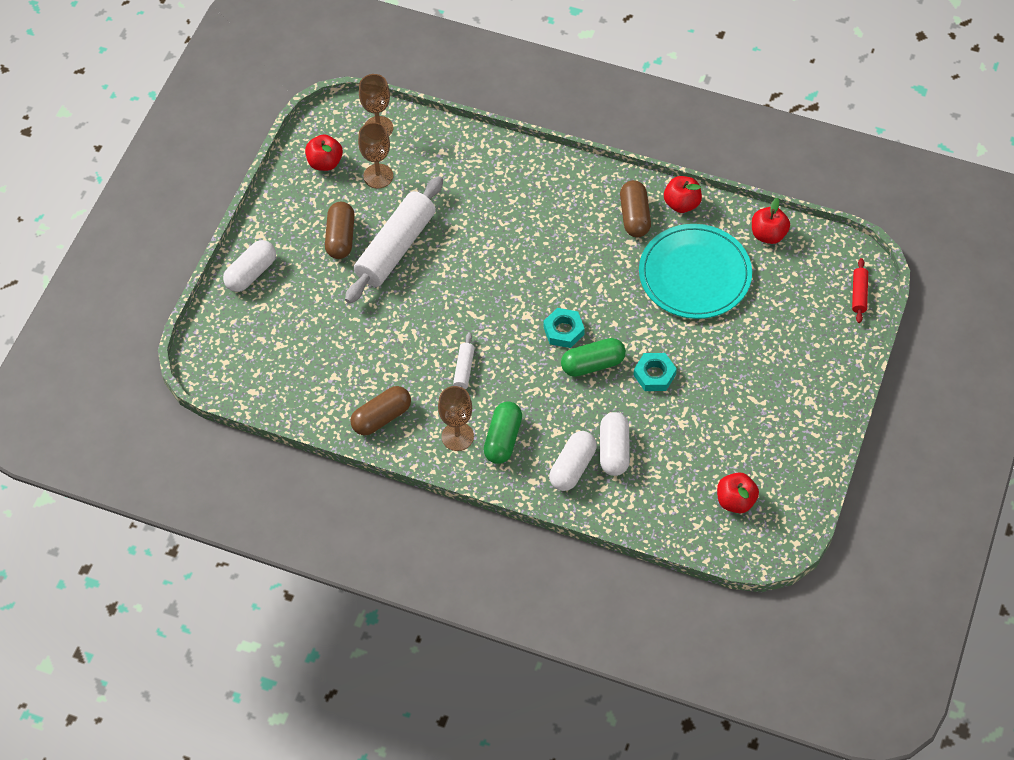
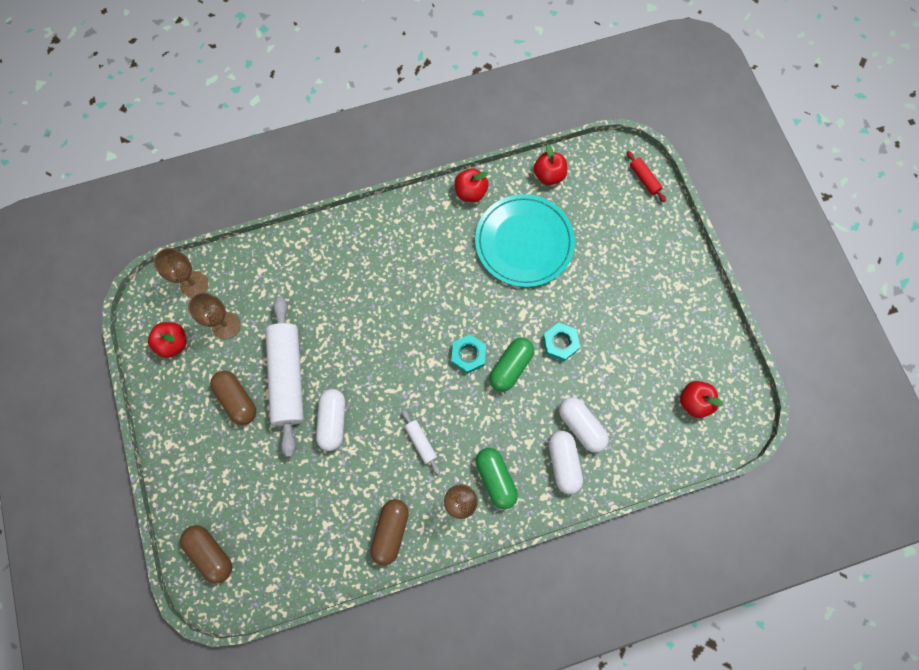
camera: 40 degrees left, 15 degrees up
(251, 273) = (188, 483): white capsule -> white capsule (333, 421)
(634, 216) = (445, 225): brown capsule -> brown capsule (211, 553)

